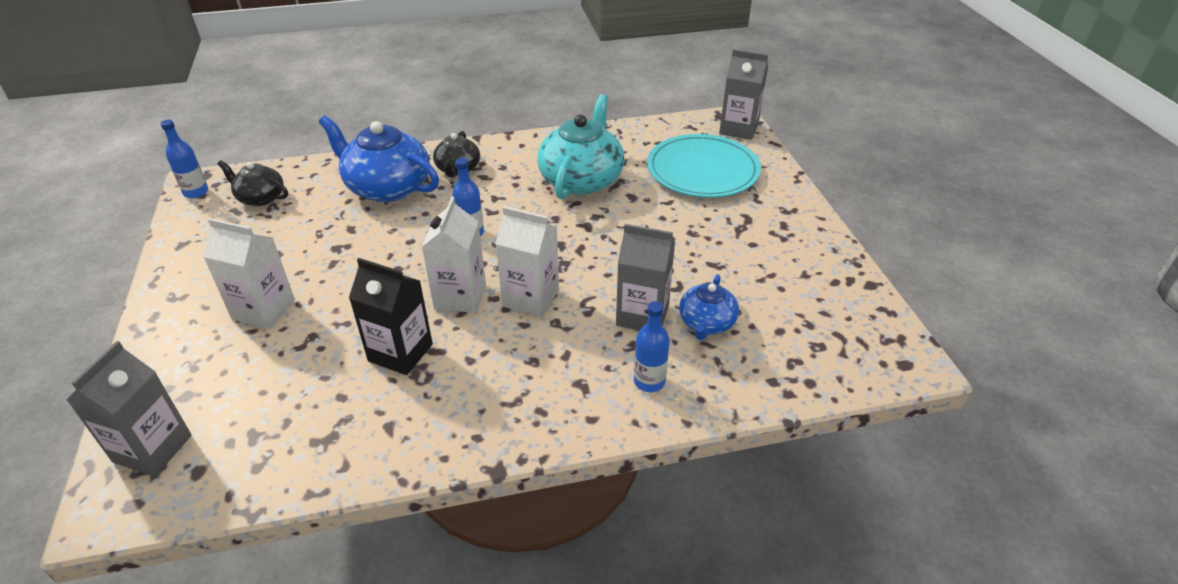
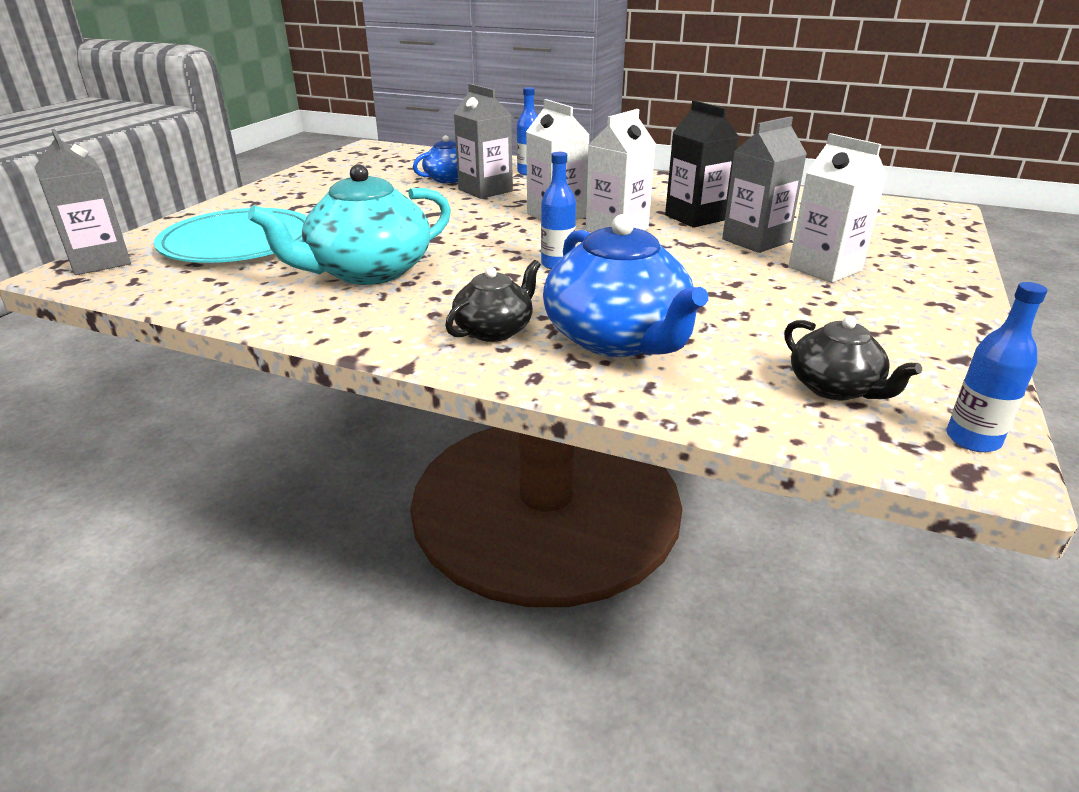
camera: 145 degrees left, 10 degrees down
(153, 448) = (917, 223): grey carton -> grey carton (755, 241)

